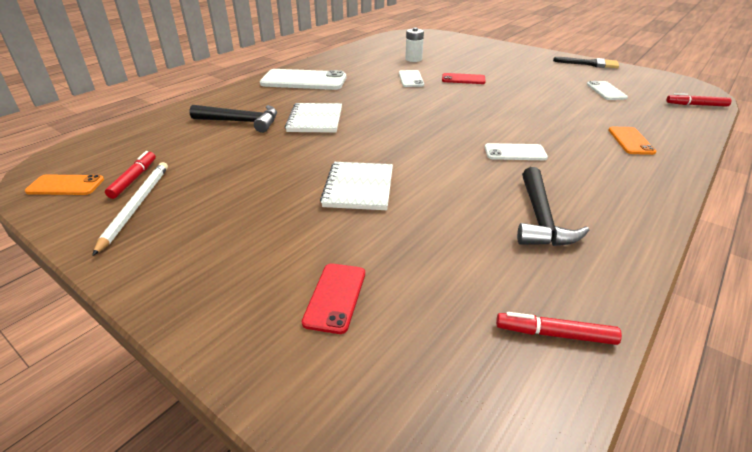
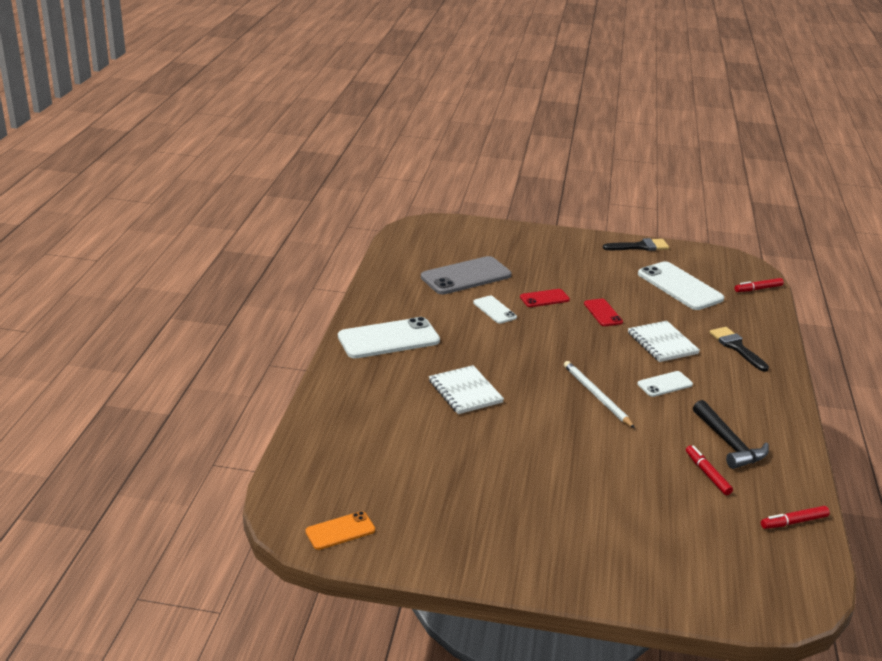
camera: 30 degrees left, 5 degrees down
(134, 179) = (391, 505): red marker -> red marker (707, 474)
(136, 206) = (433, 528): white pencil -> white pencil (596, 396)
(241, 122) = (399, 414): black hammer -> none
(335, 297) = (659, 544): red phone -> red phone (603, 313)
(358, 188) = (584, 455): white notebook -> white notebook (662, 343)
(413, 59) = (466, 276): white battery -> grey phone
(606, 91) = (679, 286): white phone -> white phone, size x1.90
(630, 141) = (736, 347): orange phone -> black brush

